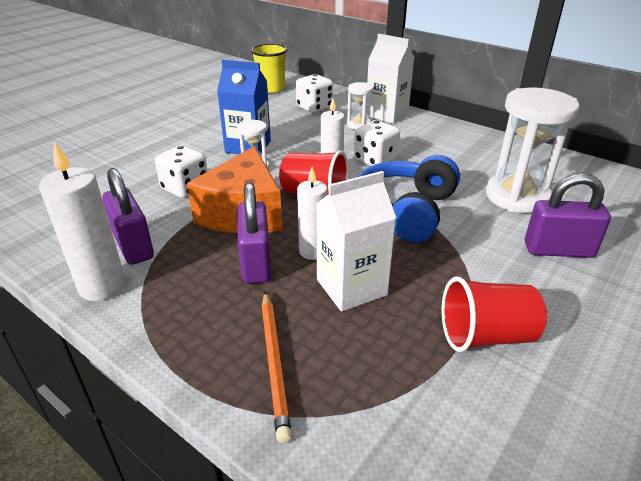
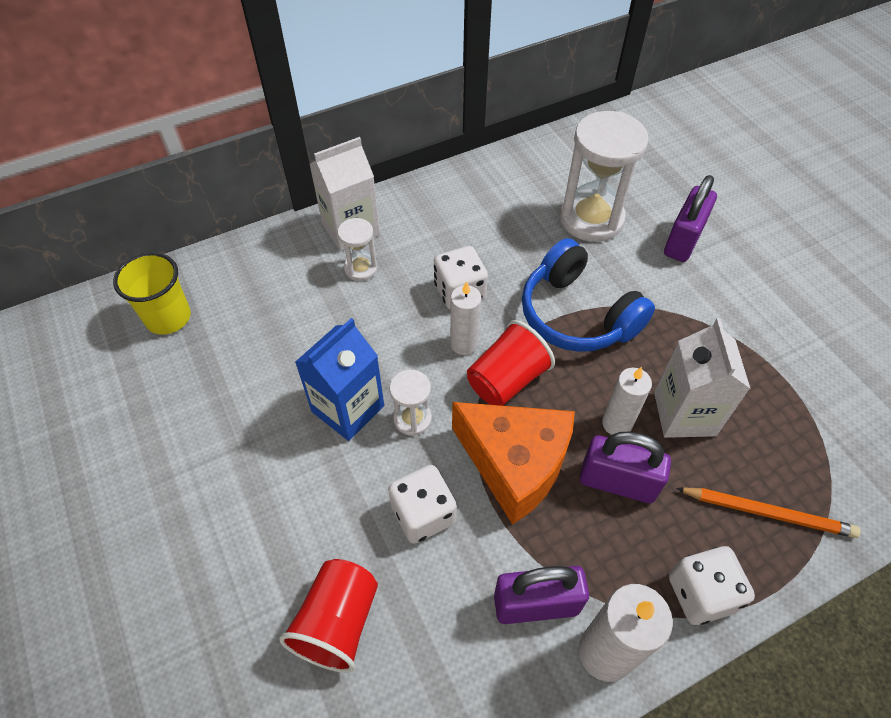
camera: 65 degrees left, 20 degrees up
(314, 107) = (275, 292): white dice -> white dice (701, 593)
(486, 336) = (773, 348): red cup -> red cup (338, 622)

